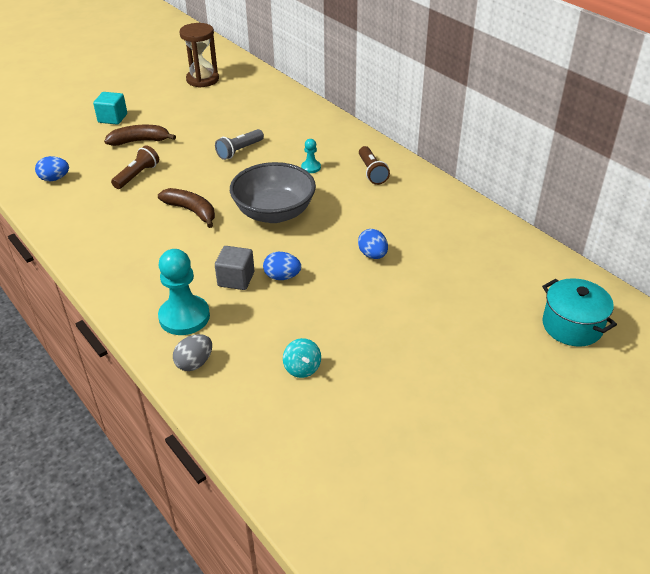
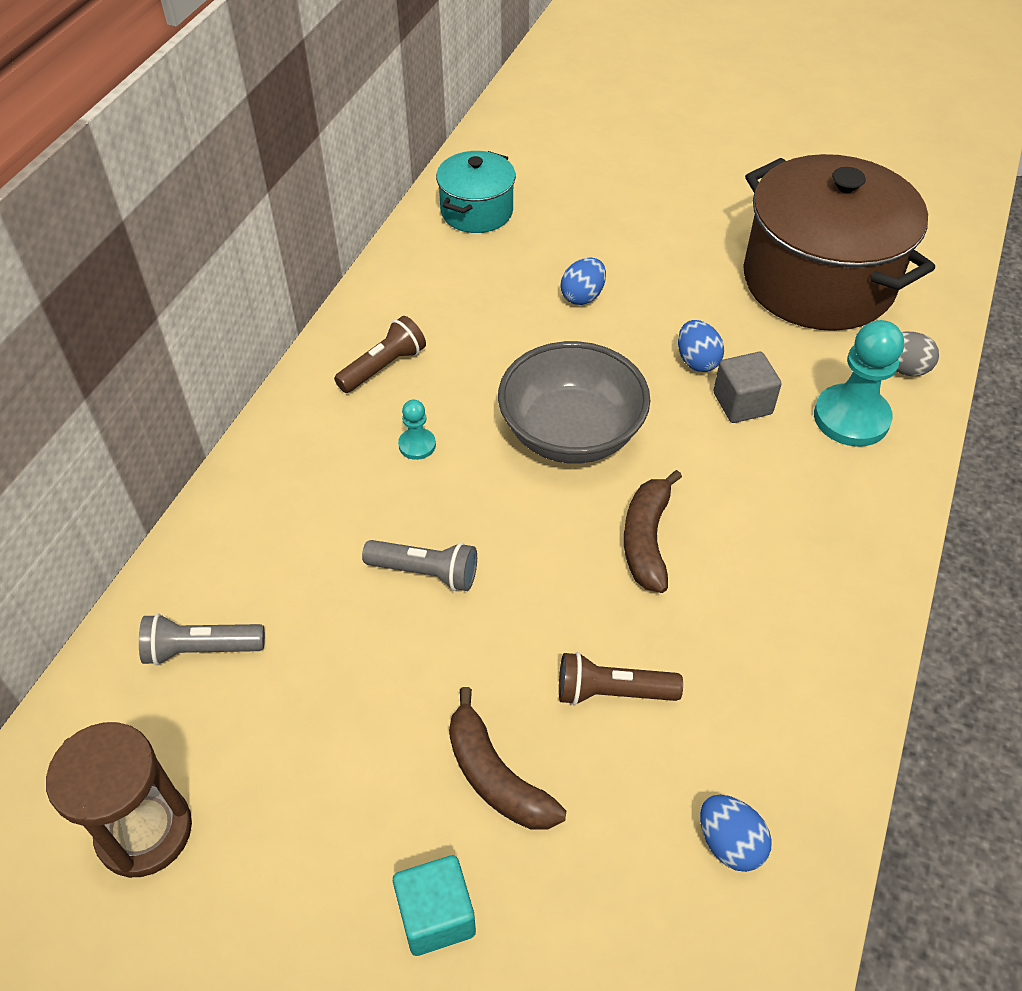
camera: 120 degrees left, 10 degrees up
(258, 99) = (201, 649): none -> grey flashlight
(302, 368) = (818, 281): turquoise spinning top -> brown pot
(572, 326) = (575, 125): turquoise pot -> turquoise pot (477, 211)

